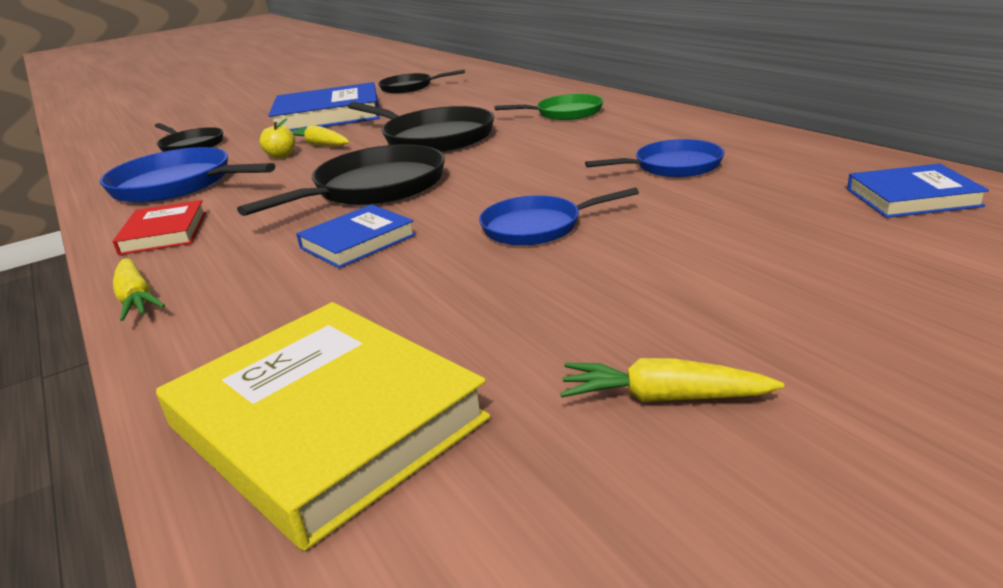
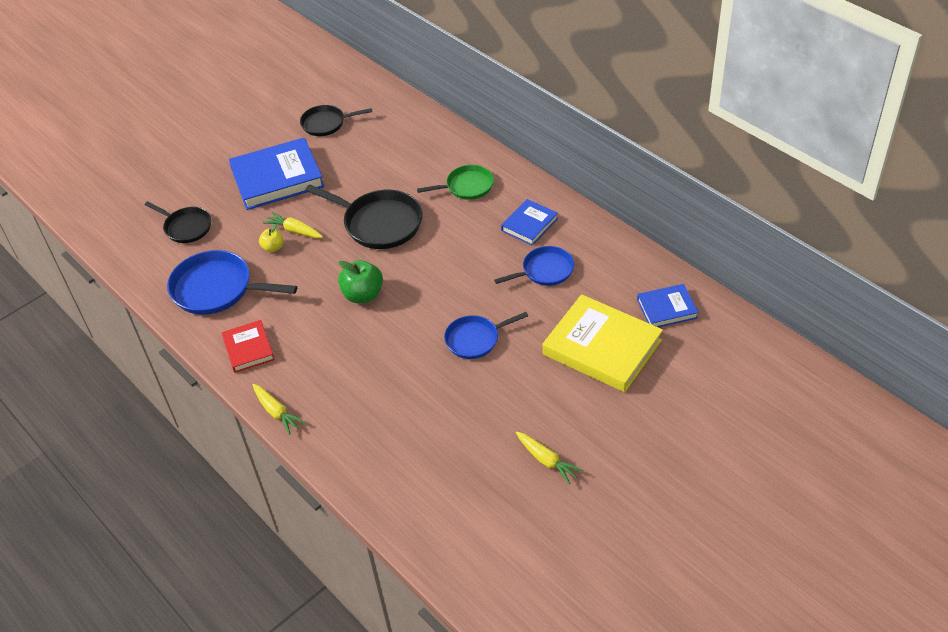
camera: 10 degrees left, 20 degrees up
(325, 422) = (417, 484): yellow book -> yellow book (602, 347)
(357, 241) = (377, 356): blue book -> blue book (529, 225)
(375, 188) = (363, 295): black pan -> green apple
(662, 398) = (547, 461): yellow carrot -> yellow carrot turned 135 degrees counterclockwise

